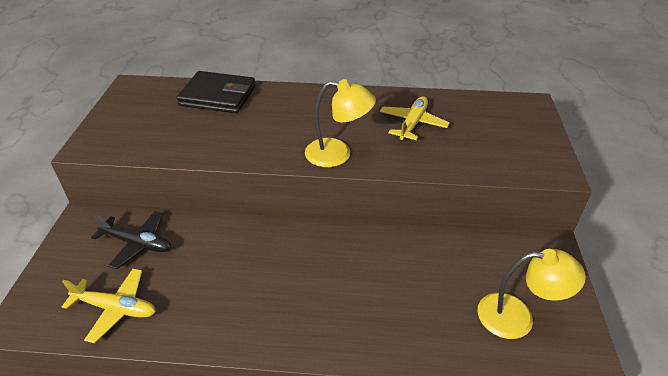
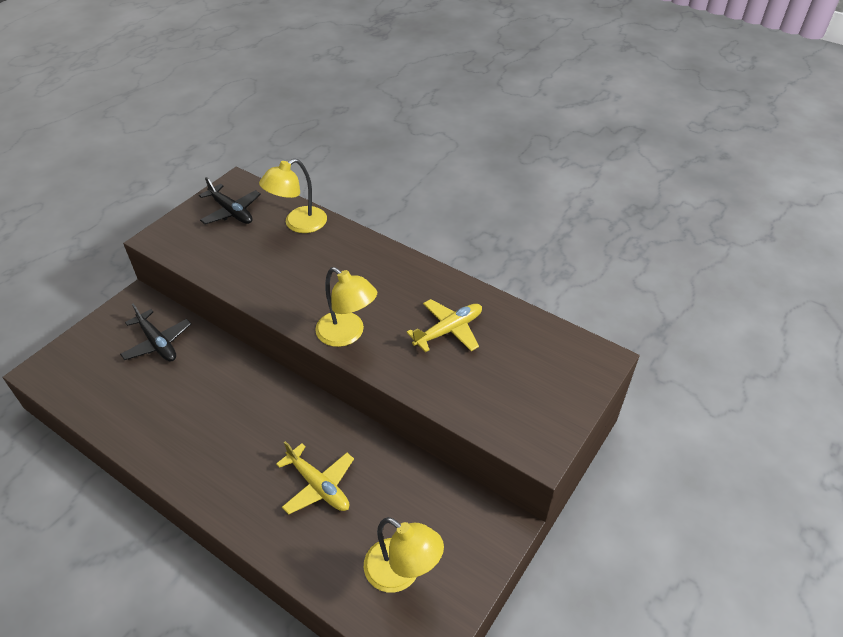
camera: 30 degrees right, 5 degrees up
(116, 308) = (105, 394): yellow plane -> yellow plane (318, 486)
(145, 106) = (231, 212): none -> black plane
(218, 96) = (298, 224): black wallet -> yellow lamp

